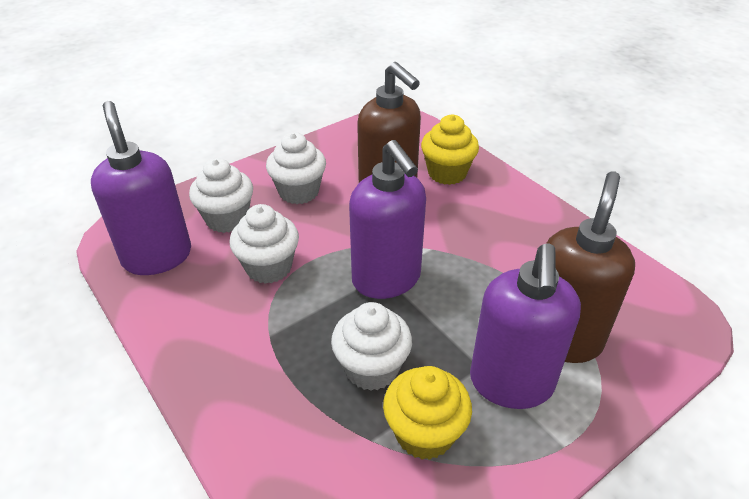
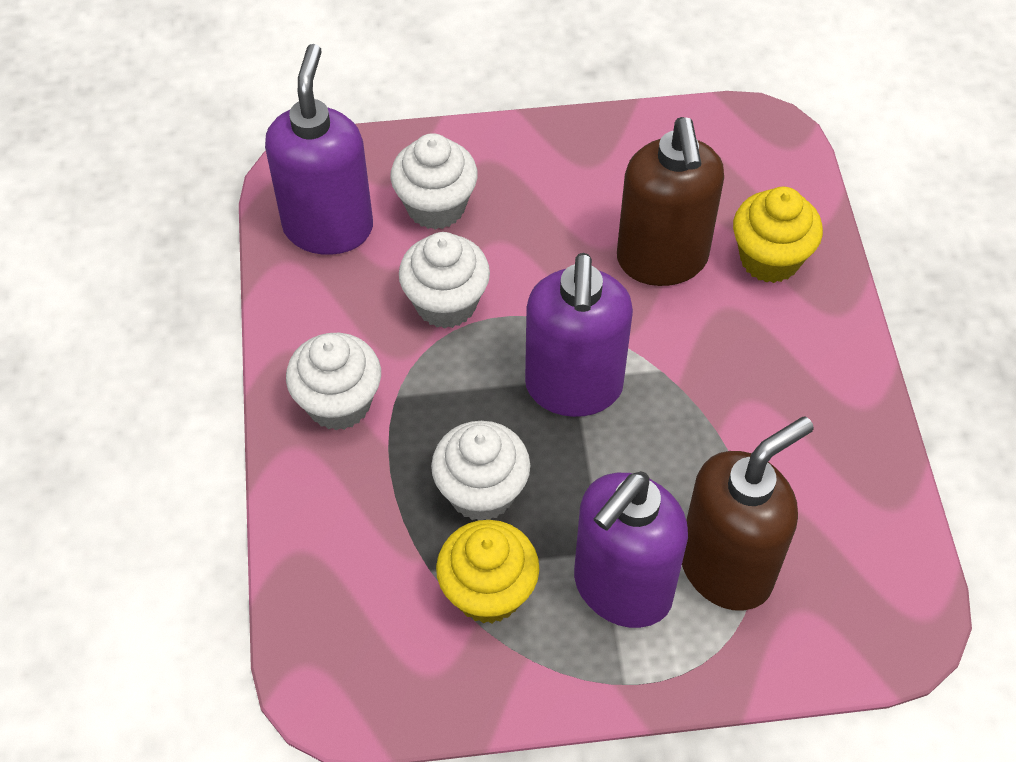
camera: 30 degrees right, 15 degrees up
(299, 192) = (548, 202): white cupcake -> white cupcake (339, 403)

